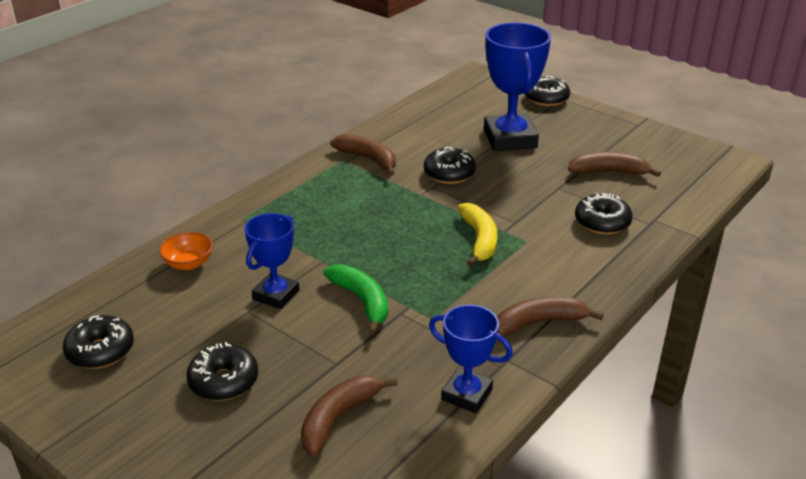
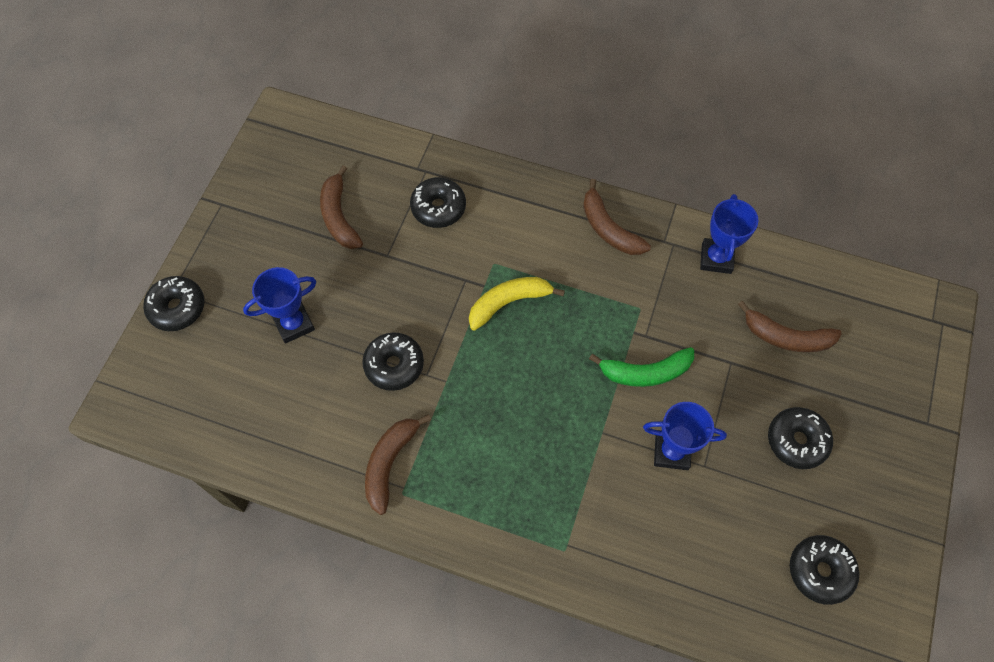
camera: 110 degrees left, 30 degrees up
(188, 263) = (665, 564): orange bowl -> none
(362, 301) = (645, 372): green banana -> green banana turned 135 degrees counterclockwise
(510, 139) = (294, 324): blue trophy -> blue trophy, size x0.59

